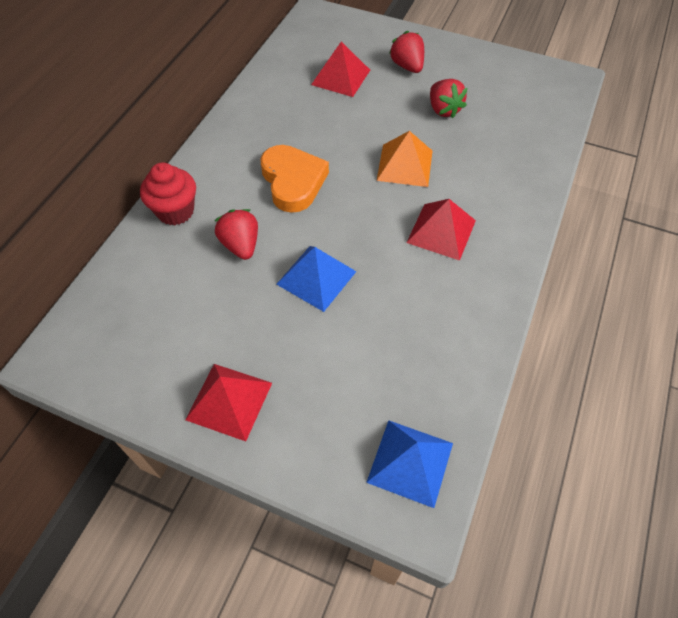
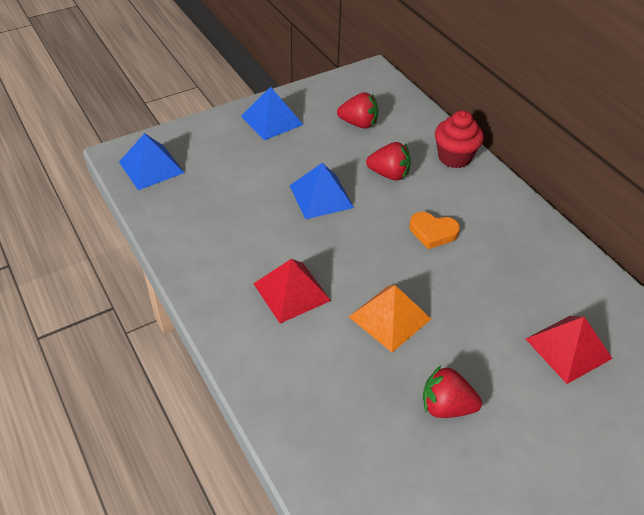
camera: 125 degrees right, 10 degrees down
(229, 401) = (272, 120): red pyramid -> blue pyramid
(293, 181) = (433, 232): orange heart -> orange heart, size x0.62
(407, 66) = (551, 426): red strawberry -> red strawberry (358, 124)

